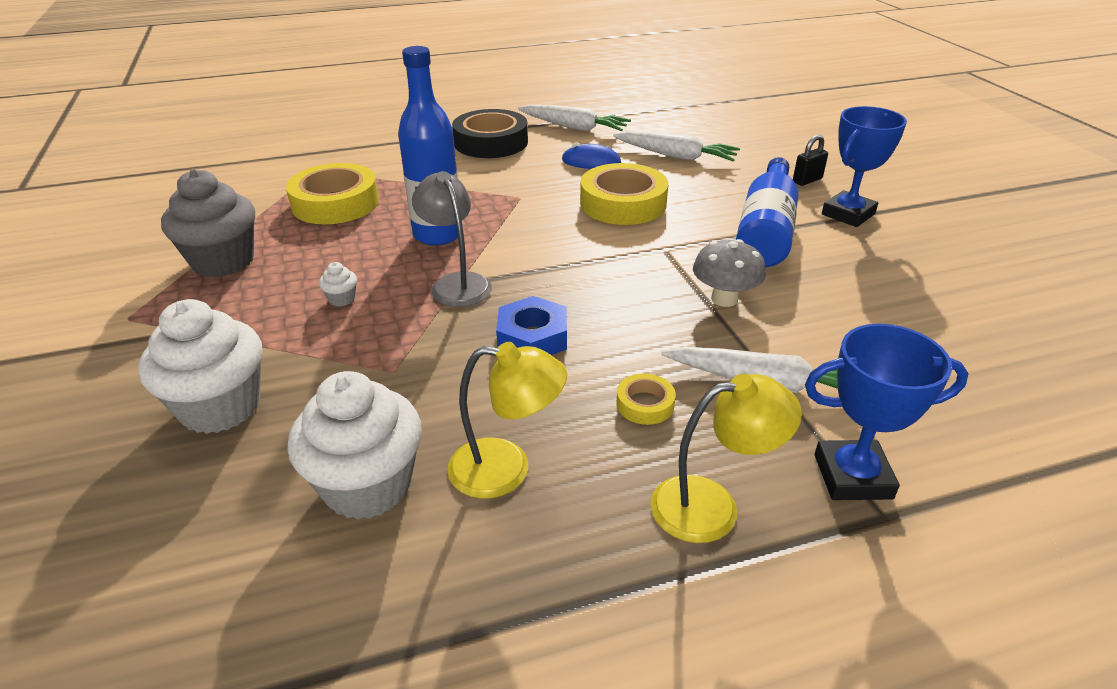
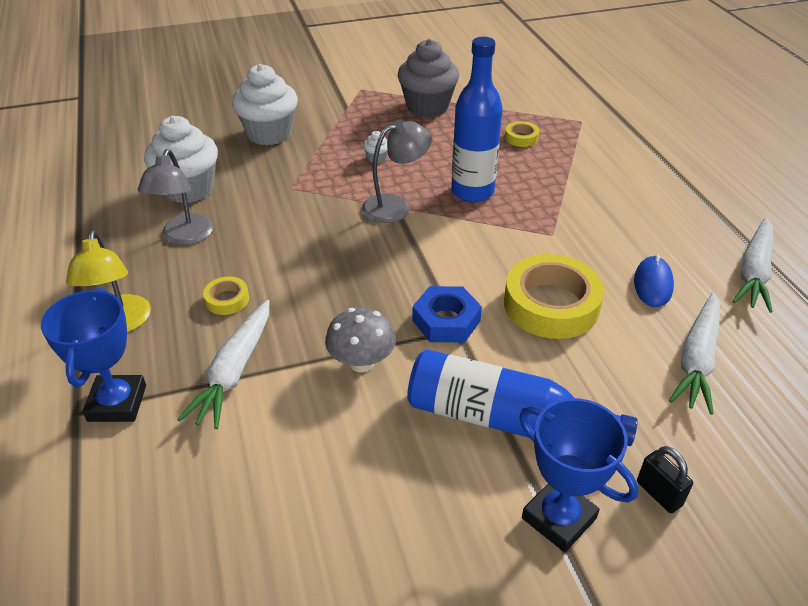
camera: 90 degrees right, 5 degrees up
(335, 203) = (521, 138): yellow tape -> yellow tape, size x0.46
(491, 142) = (680, 211): black tape -> none
(506, 469) = (184, 237): yellow lamp -> grey lamp
(532, 337) = (318, 245): blue nut -> blue nut (446, 321)

